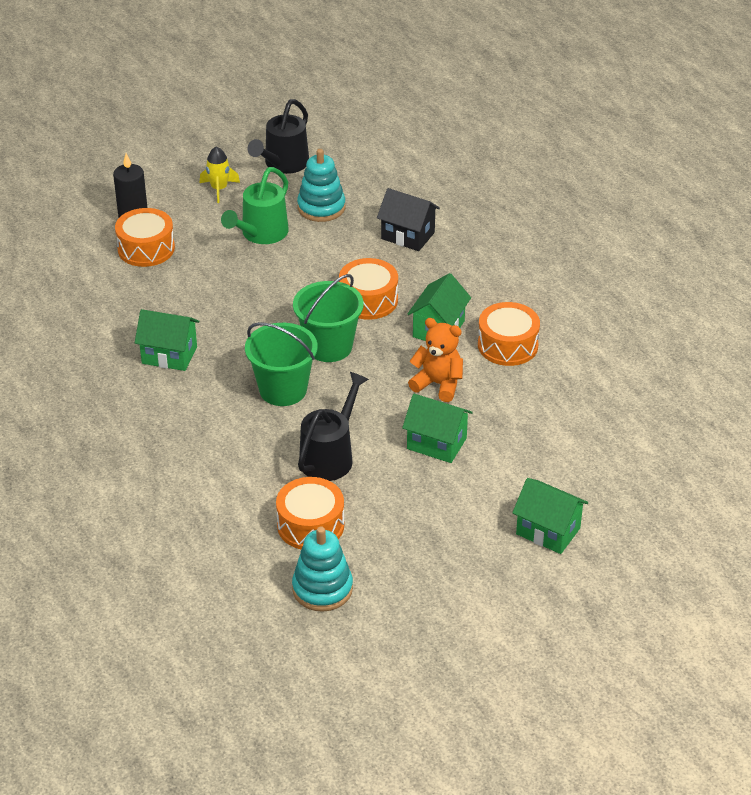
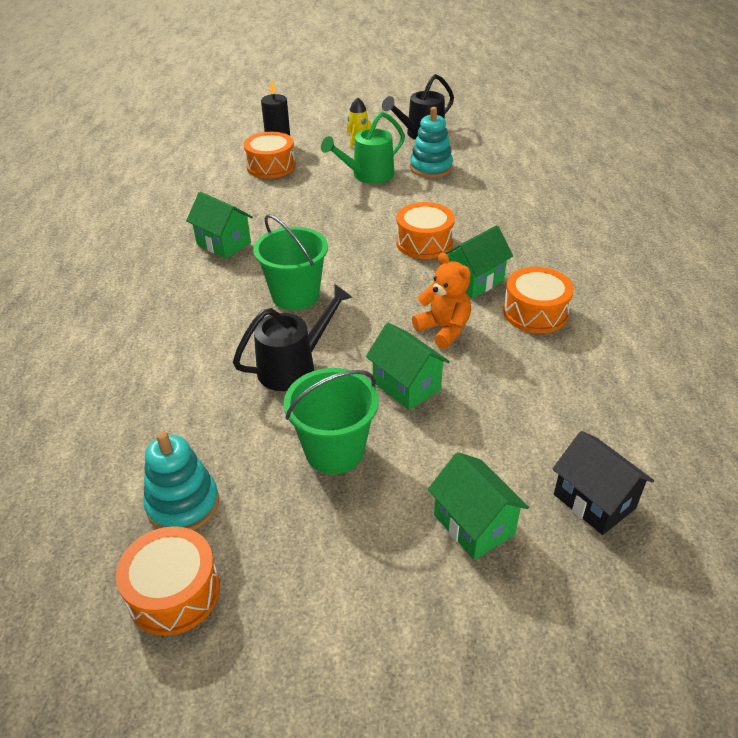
camera: 25 degrees right, 0 degrees up
(310, 525) = (224, 429): orange drum -> orange drum (174, 592)
(329, 346) = (363, 270): green bucket -> green bucket (334, 451)
(408, 236) = (492, 202): black house -> black house (594, 501)

